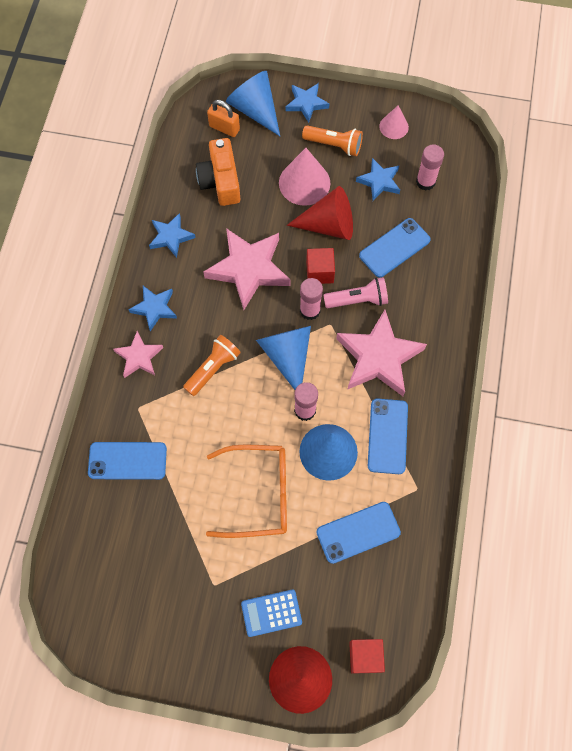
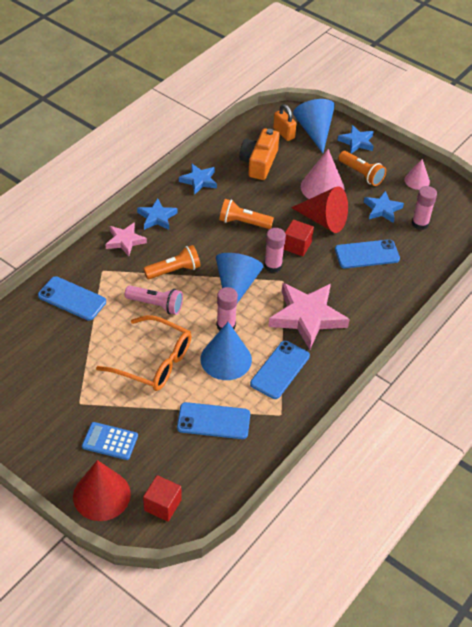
camera: 25 degrees right, 20 degrees down
(249, 269) = (243, 222): pink star -> orange flashlight
(358, 300) = (315, 275): pink flashlight -> pink flashlight (156, 305)

